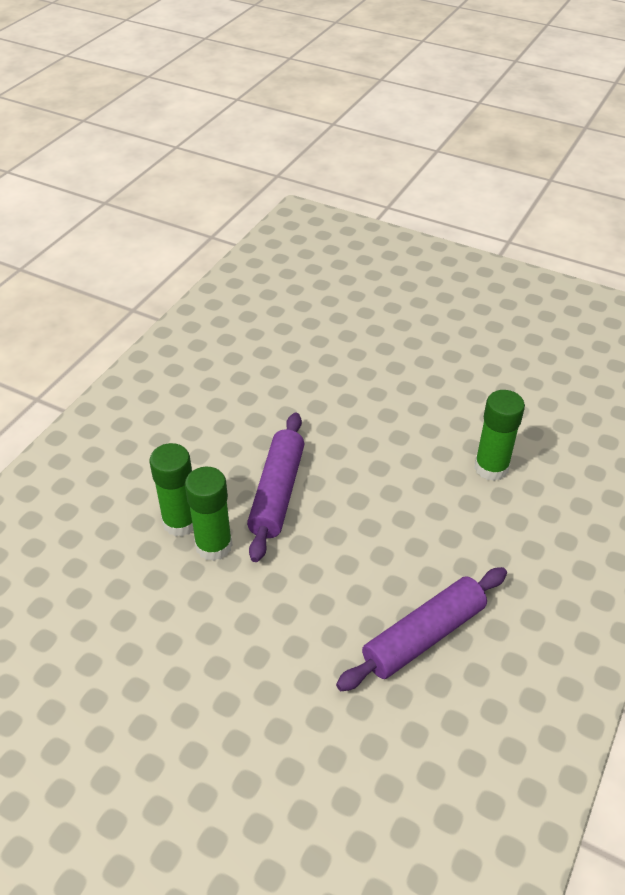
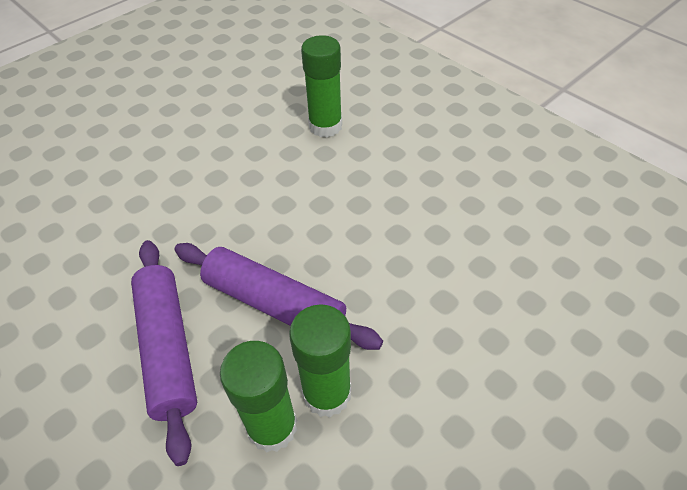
camera: 70 degrees left, 5 degrees up
(424, 636) = (503, 229): purple rolling pin -> purple rolling pin (168, 348)

